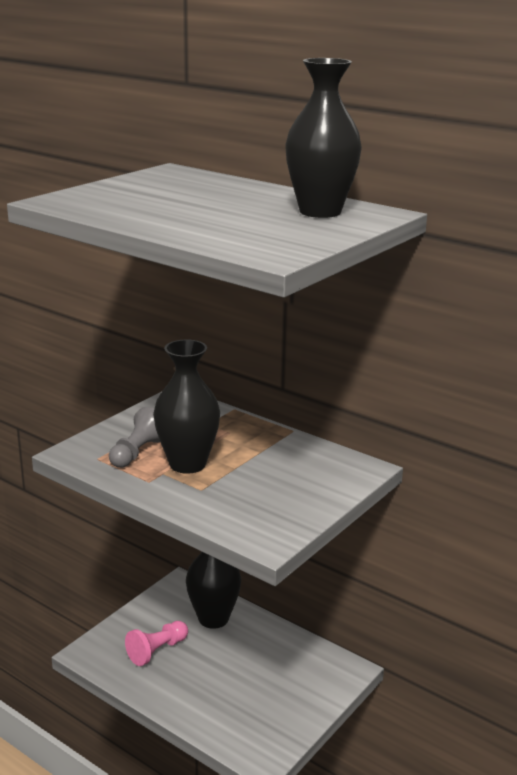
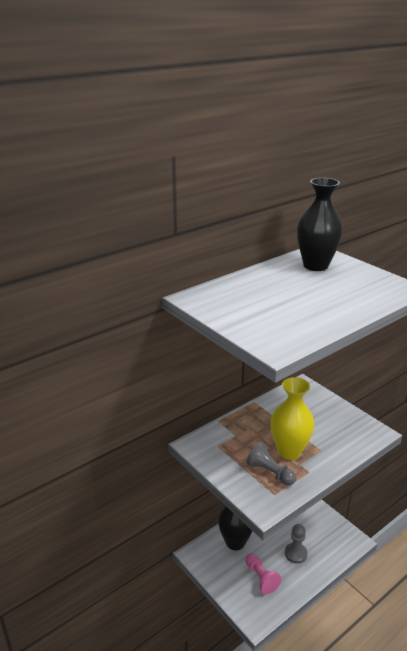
camera: 75 degrees left, 5 degrees up
(187, 464) = (289, 451): black vase -> yellow vase
(211, 684) = (295, 553): none -> grey pawn

